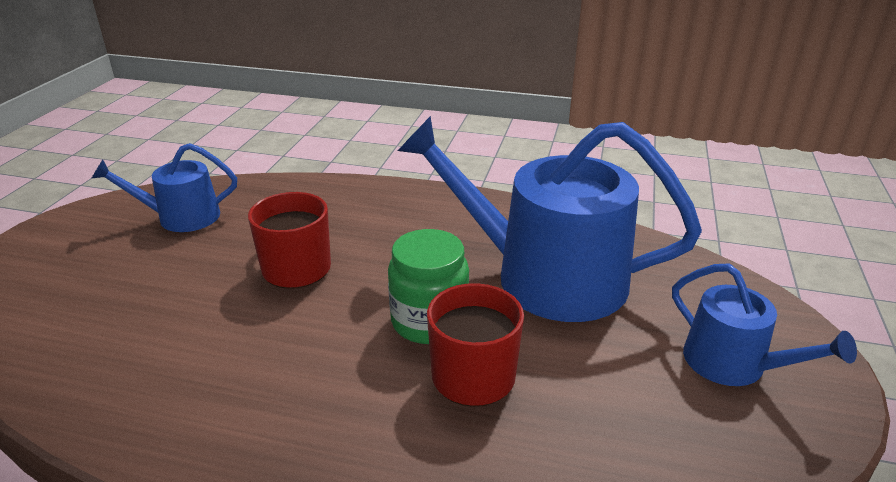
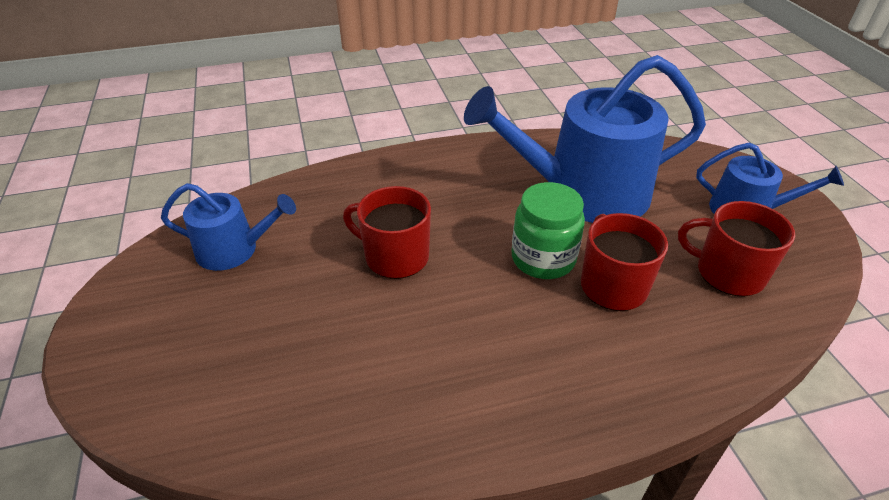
camera: 30 degrees left, 10 degrees up
(181, 217) = (234, 250): blue watering can -> blue watering can turned 135 degrees counterclockwise
(630, 419) = (728, 273): none -> red mug

